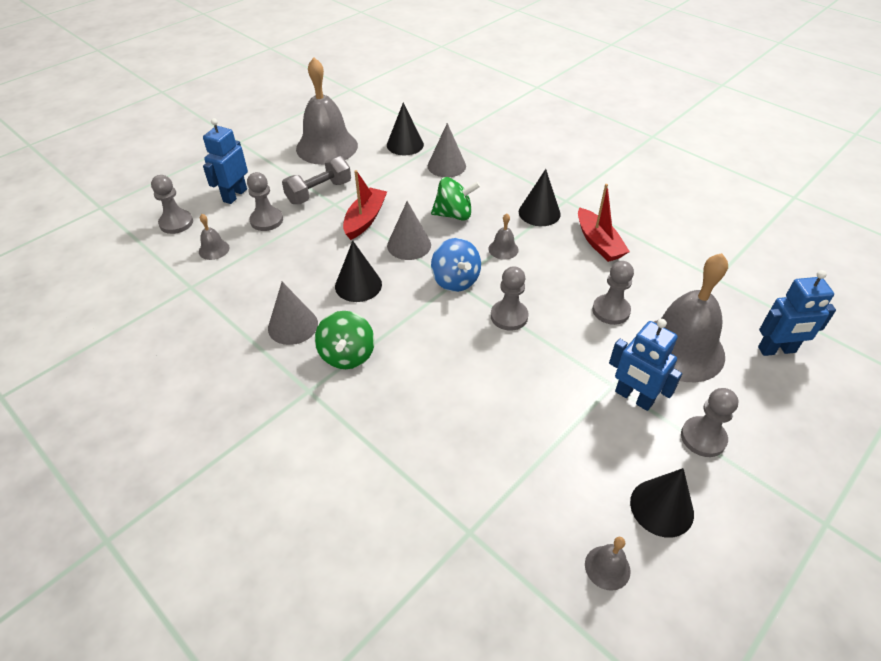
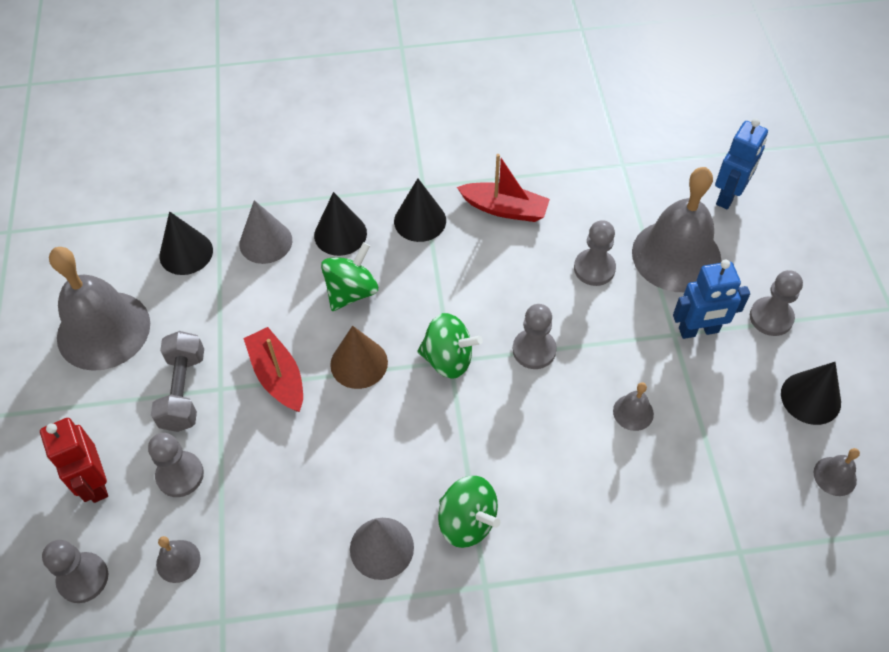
camera: 50 degrees left, 10 degrees up
(234, 195) = (95, 483): blue robot -> red robot
(358, 285) = (376, 449): black cone -> black cone (340, 234)
(409, 245) = (359, 363): grey cone -> brown cone
(455, 280) = (448, 359): blue spinning top -> green spinning top
(503, 249) = (442, 288): grey bell -> grey bell (633, 412)

